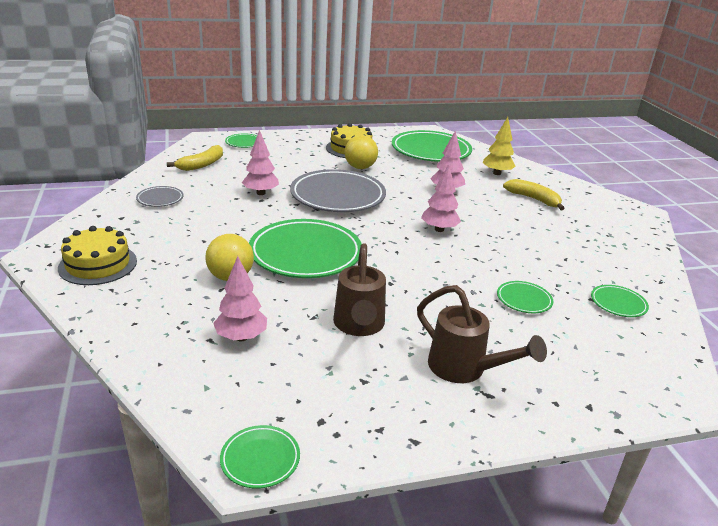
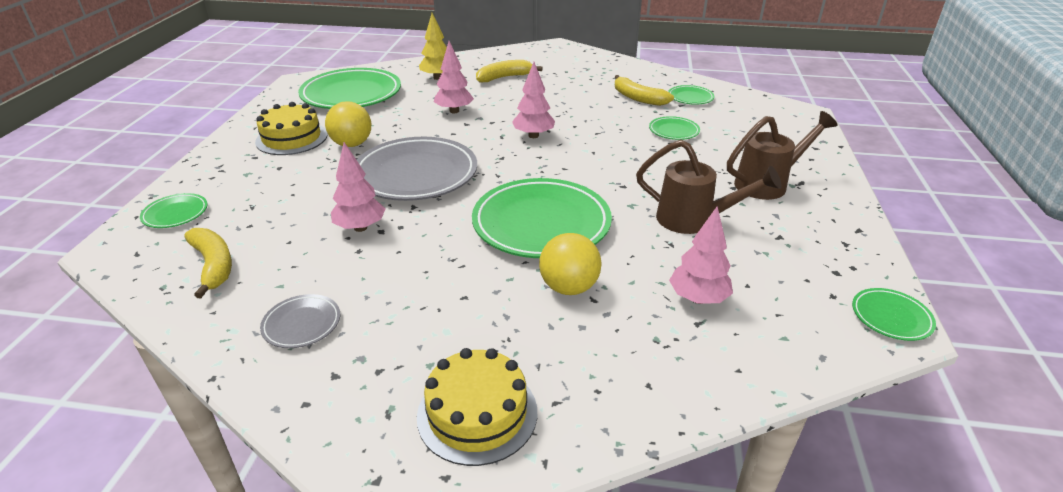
camera: 65 degrees left, 5 degrees up
(576, 271) = (638, 98): none -> yellow banana

